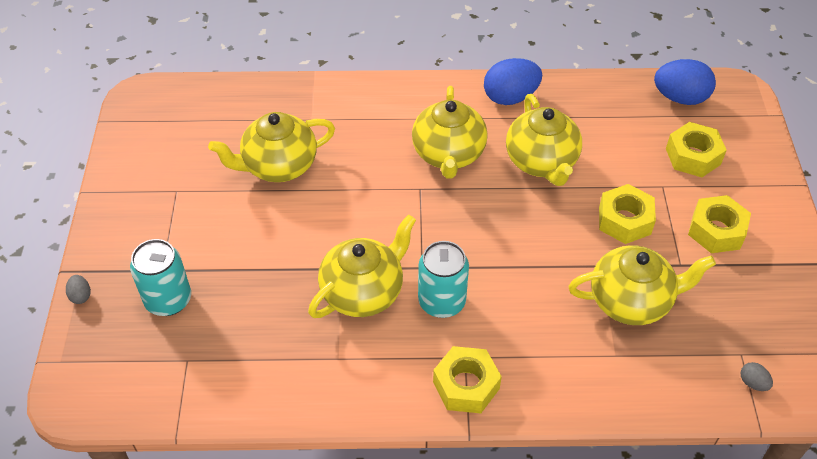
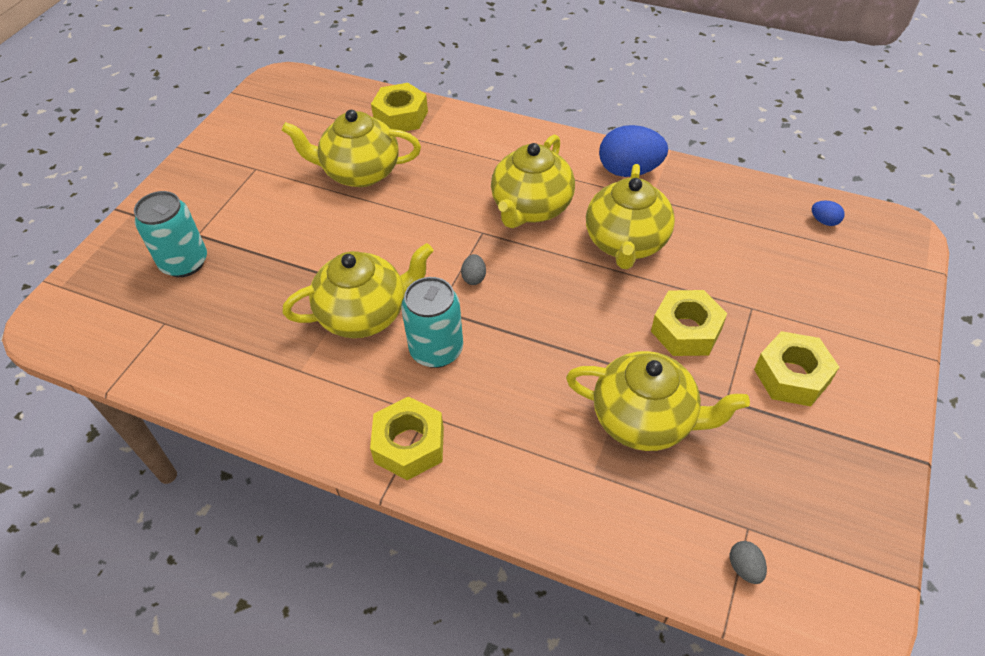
camera: 25 degrees right, 0 degrees up
(81, 296) = (115, 235): grey egg -> grey egg (474, 278)
(680, 98) = (824, 221): blue egg -> blue egg, size x0.45
(693, 156) = (806, 287): yellow nut -> yellow nut (401, 116)

